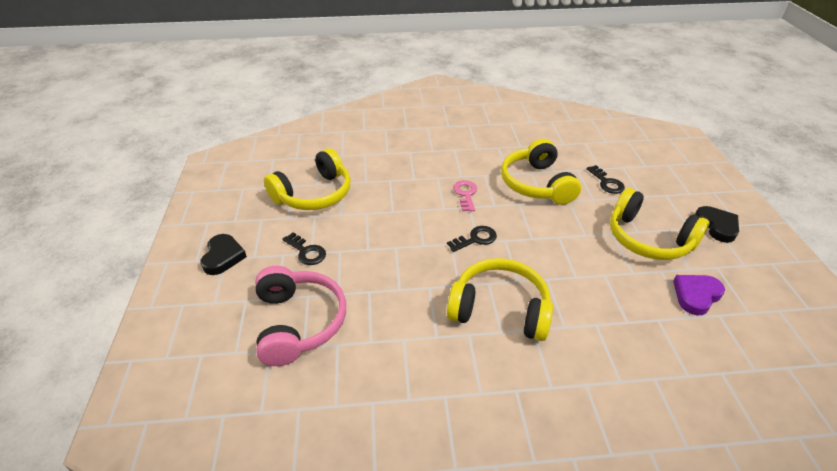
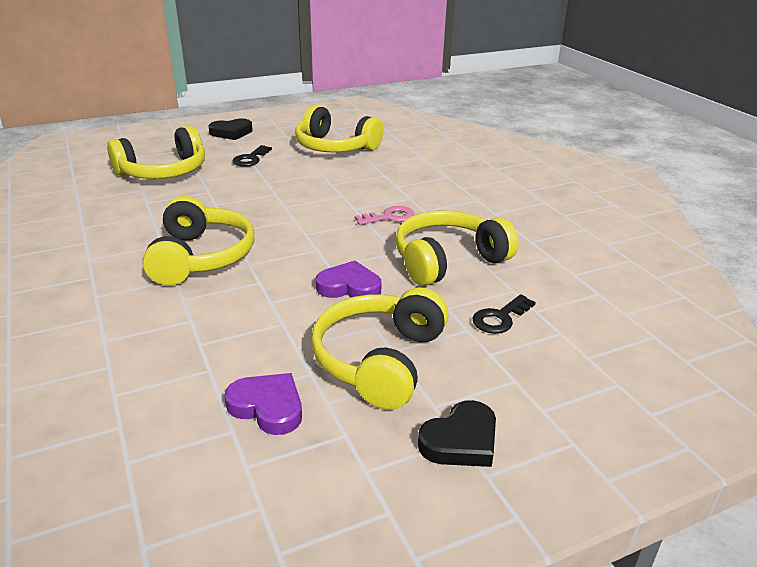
camera: 70 degrees right, 10 degrees down
(299, 322) = (163, 171): pink headphones -> yellow headphones
(475, 239) = (309, 232): black key -> none
(562, 234) = (349, 287): none -> purple heart

